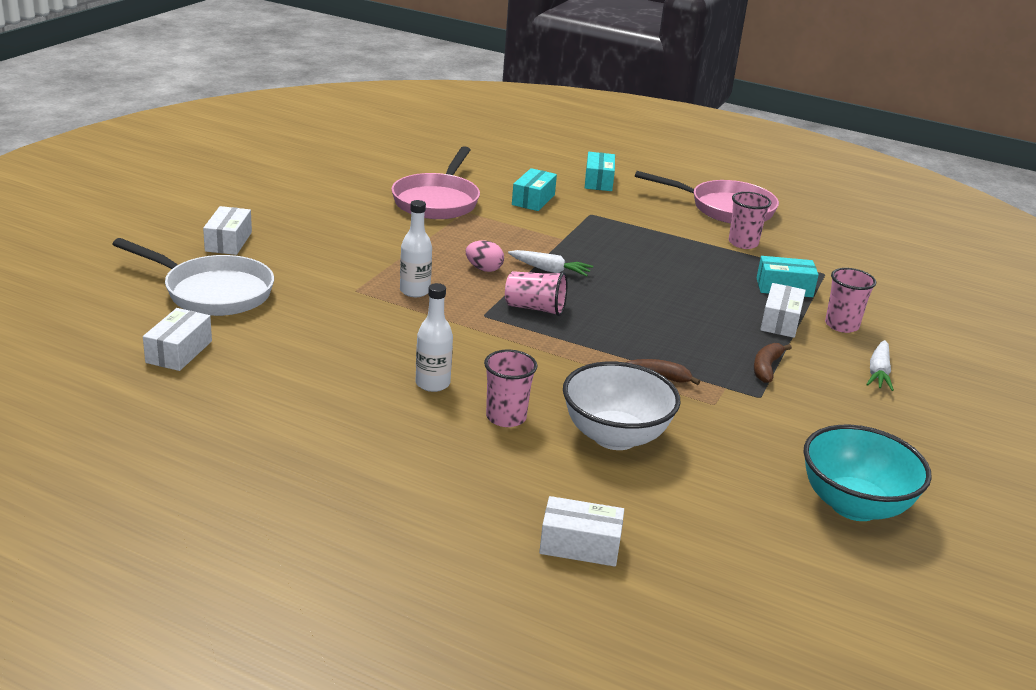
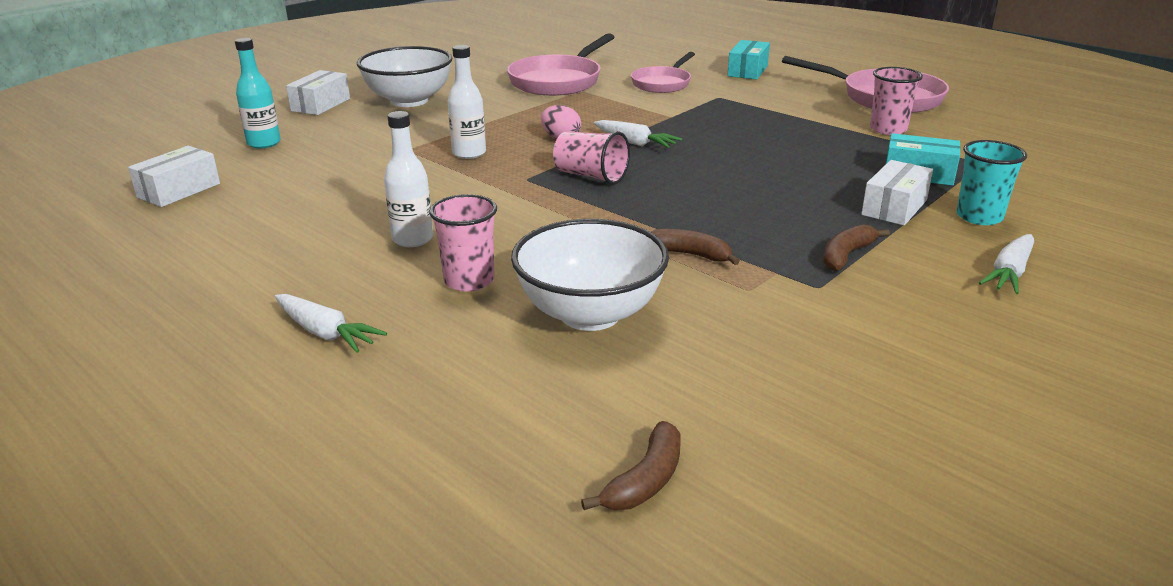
camera: 20 degrees right, 0 degrees up
(212, 292) = (264, 143): white pan -> turquoise bottle
(312, 232) = (409, 101): none -> white bowl
(430, 474) = (326, 333): none -> white carrot
(533, 200) = (663, 83): turquoise box -> pink pan
(580, 545) = (444, 442): white box -> none
(724, 552) = (645, 480): none -> brown banana
(841, 325) = (979, 217): pink cup -> turquoise cup
(854, 505) = (889, 440): turquoise bowl -> none

